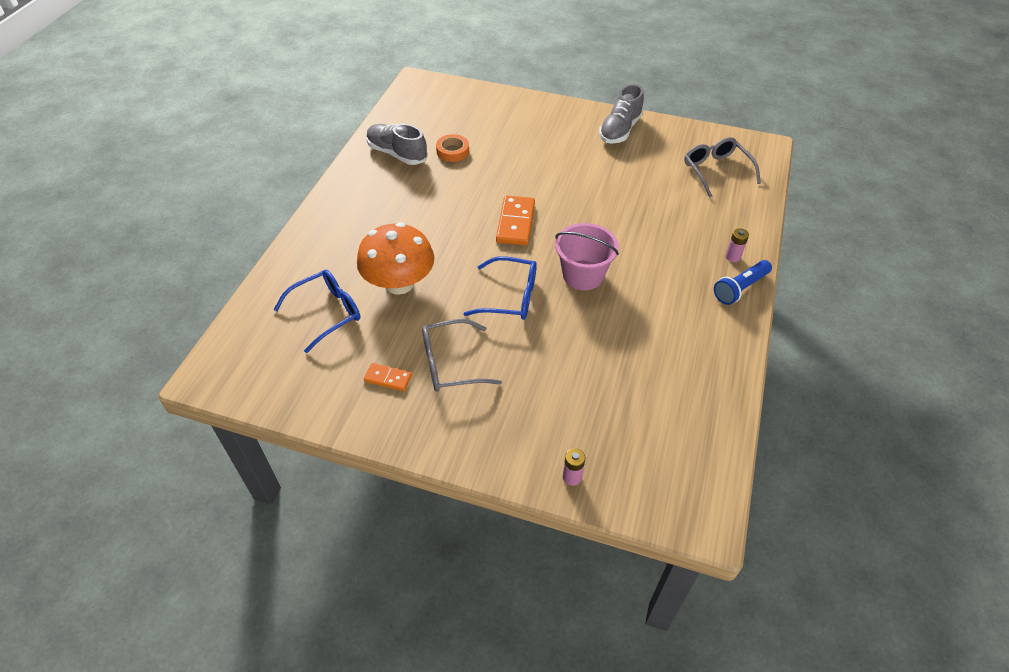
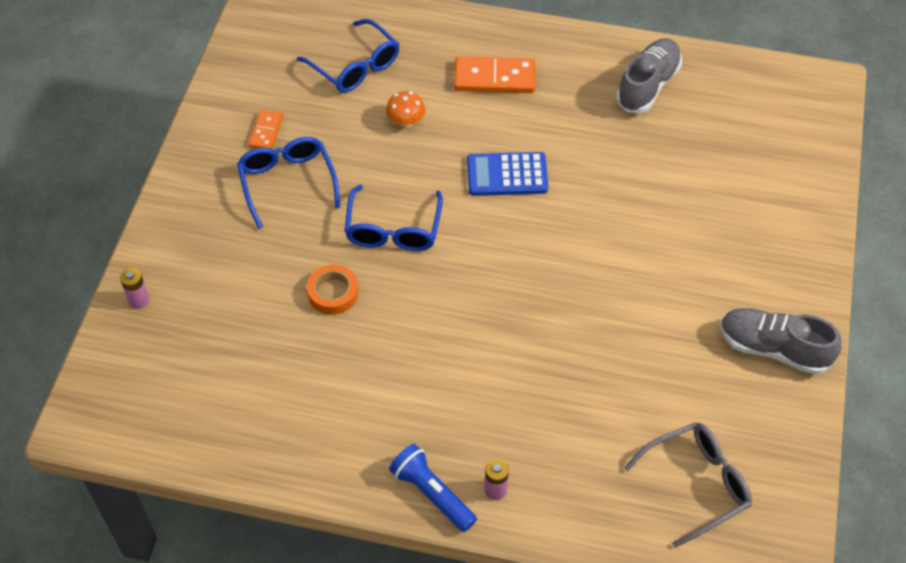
camera: 85 degrees right, 5 degrees up
(399, 283) = (406, 121): orange mushroom -> orange mushroom, size x0.44
(450, 364) = (287, 182): grey glasses -> blue glasses
(452, 151) = (667, 144): orange tape -> orange tape (333, 293)
(466, 230) = (507, 175): none -> blue calculator
(516, 223) = (529, 226): orange domino -> orange domino (494, 78)
(583, 275) = (438, 304): pink bucket -> none

